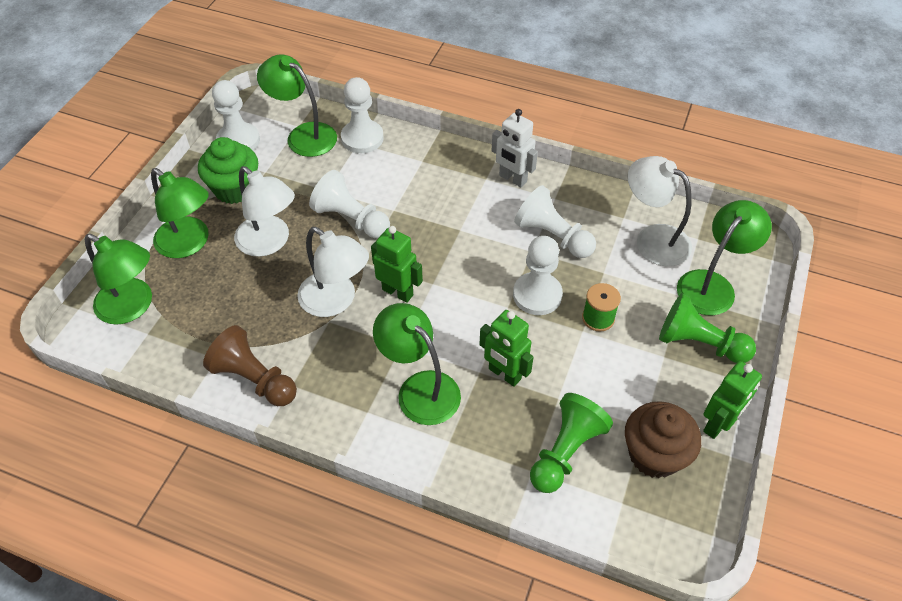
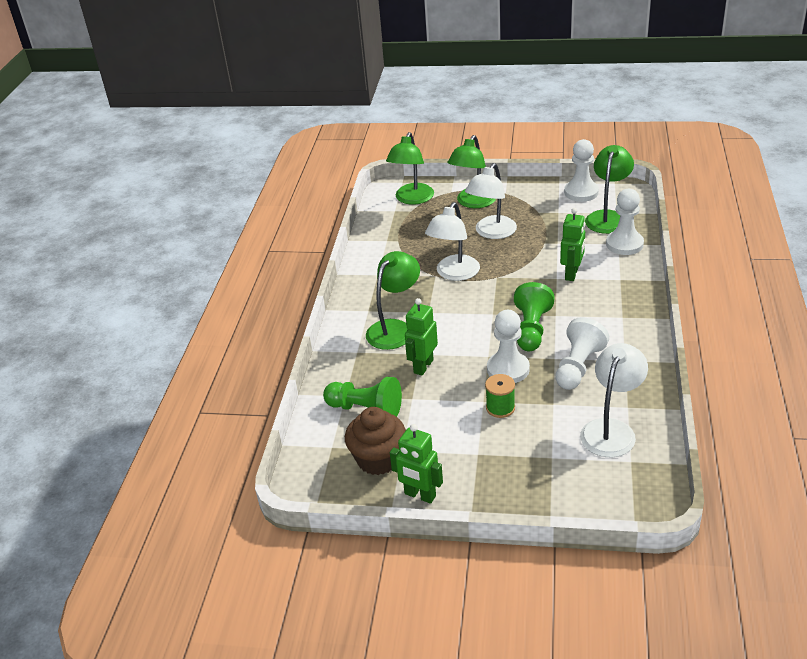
camera: 80 degrees right, 15 degrees down
(235, 189) = (533, 205): green cupcake -> none
(254, 379) = (376, 259): brown pawn -> none
(351, 219) = (534, 261): white pawn -> none
(398, 292) = (476, 299): green robot -> green robot (572, 274)
(512, 179) = (632, 331): white robot -> none
(699, 343) = (501, 475): green pawn -> green pawn (531, 329)
(712, 284) = (575, 477): green lamp -> none

